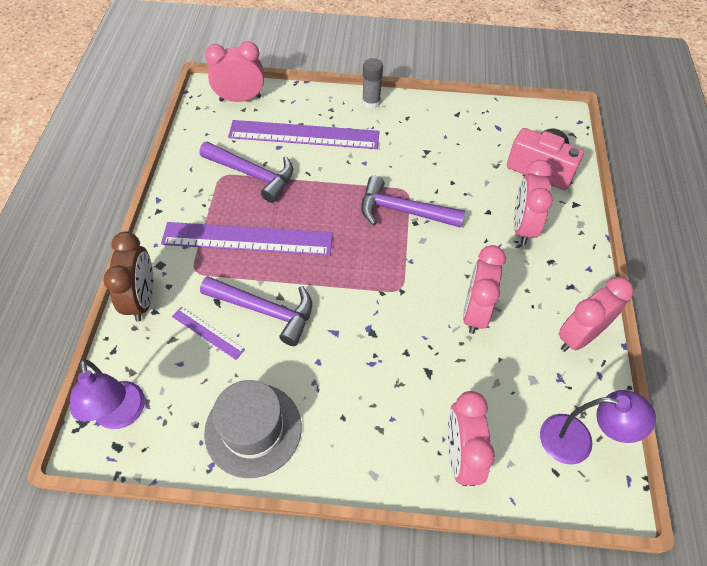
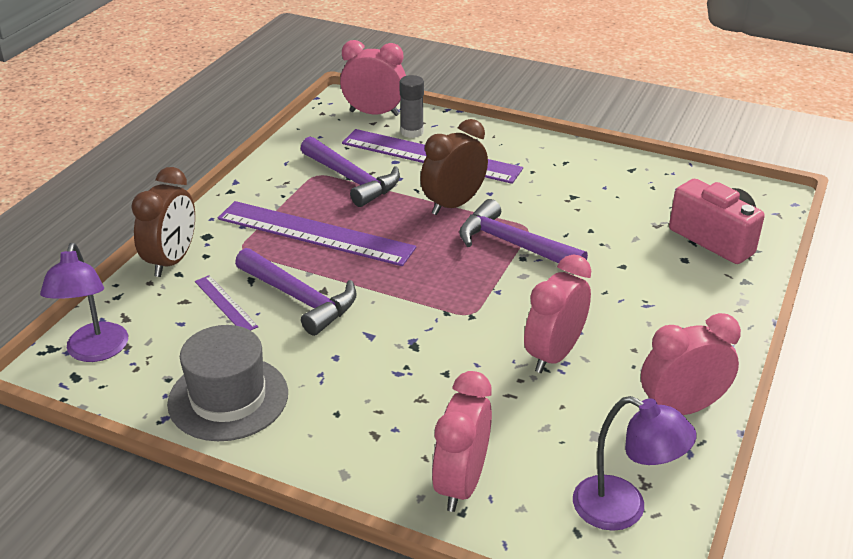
camera: 20 degrees right, 20 degrees down
(342, 181) = (453, 204): none -> brown clock
(371, 102) = (527, 141): grey glue stick -> grey glue stick (412, 132)
(522, 227) = (660, 288): pink clock -> none

